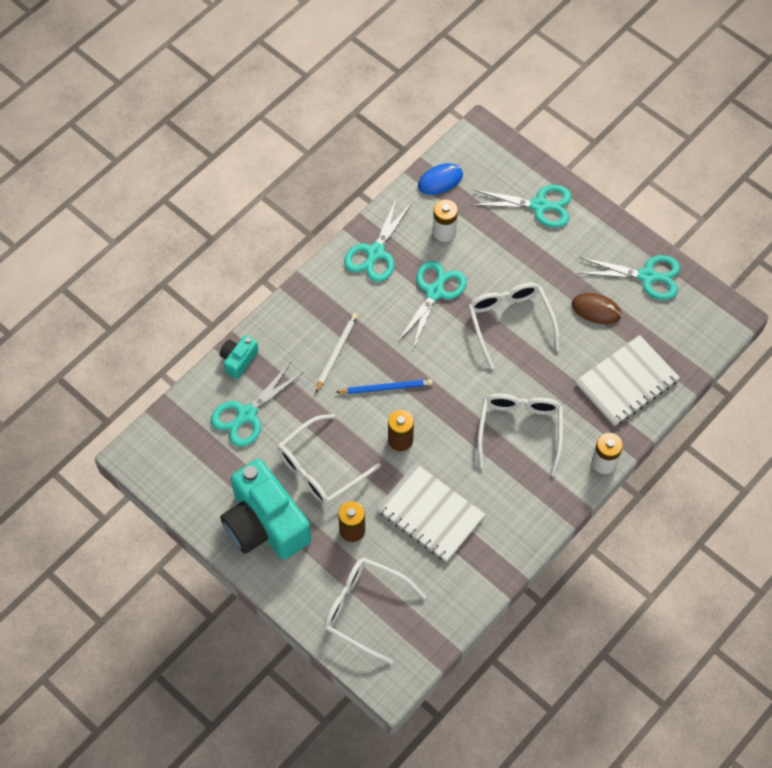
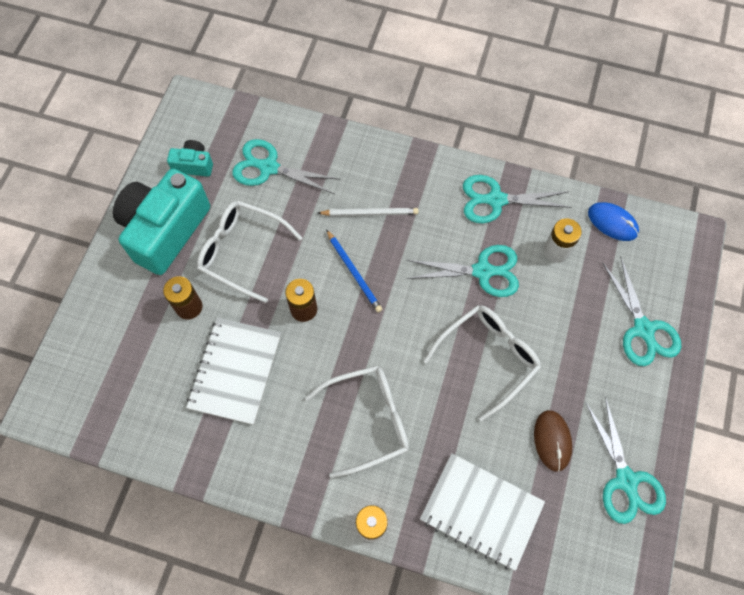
camera: 65 degrees right, 5 degrees up
(238, 360) = (321, 137): turquoise camera -> turquoise camera (193, 165)
(364, 609) = (110, 353): white glasses -> none

